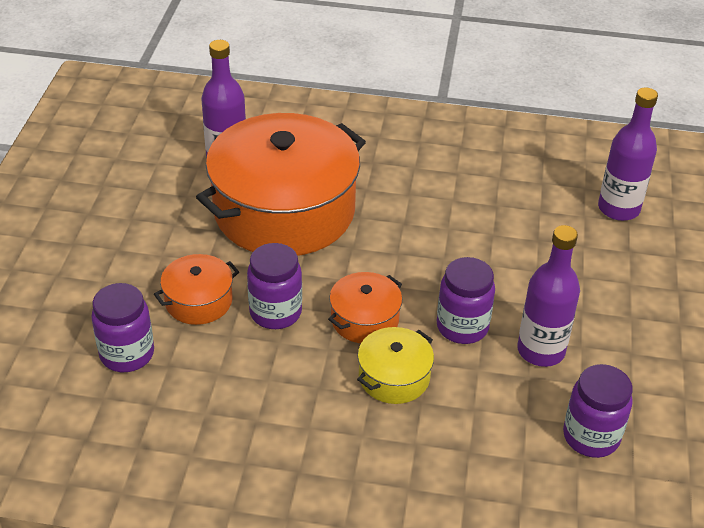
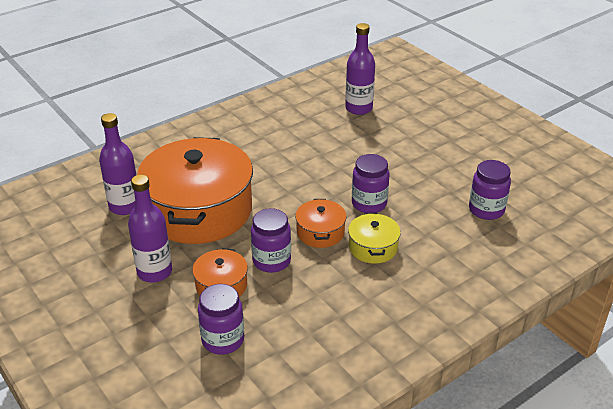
camera: 45 degrees left, 5 degrees down
(541, 351) = (416, 190): purple bottle -> purple bottle (154, 272)

